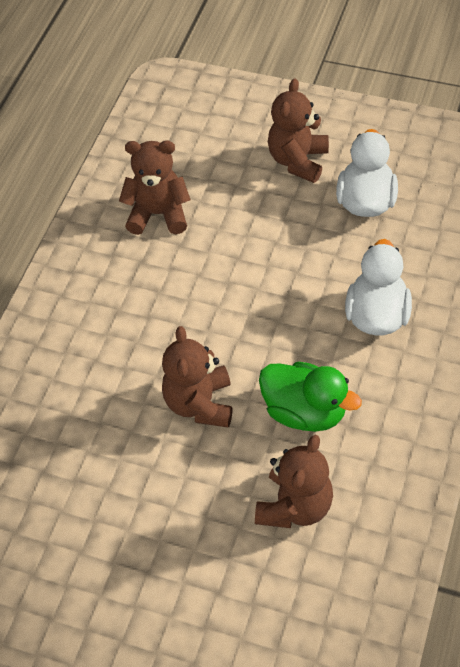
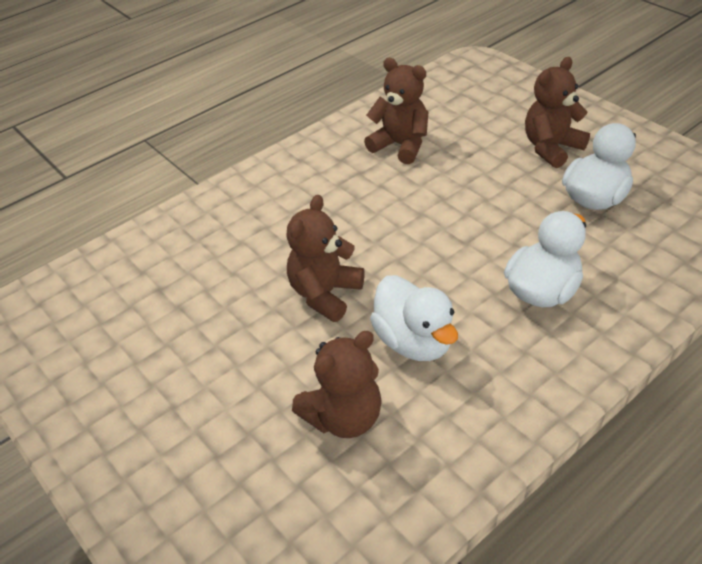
camera: 30 degrees right, 10 degrees down
(305, 412) = (414, 341): green duck -> white duck

